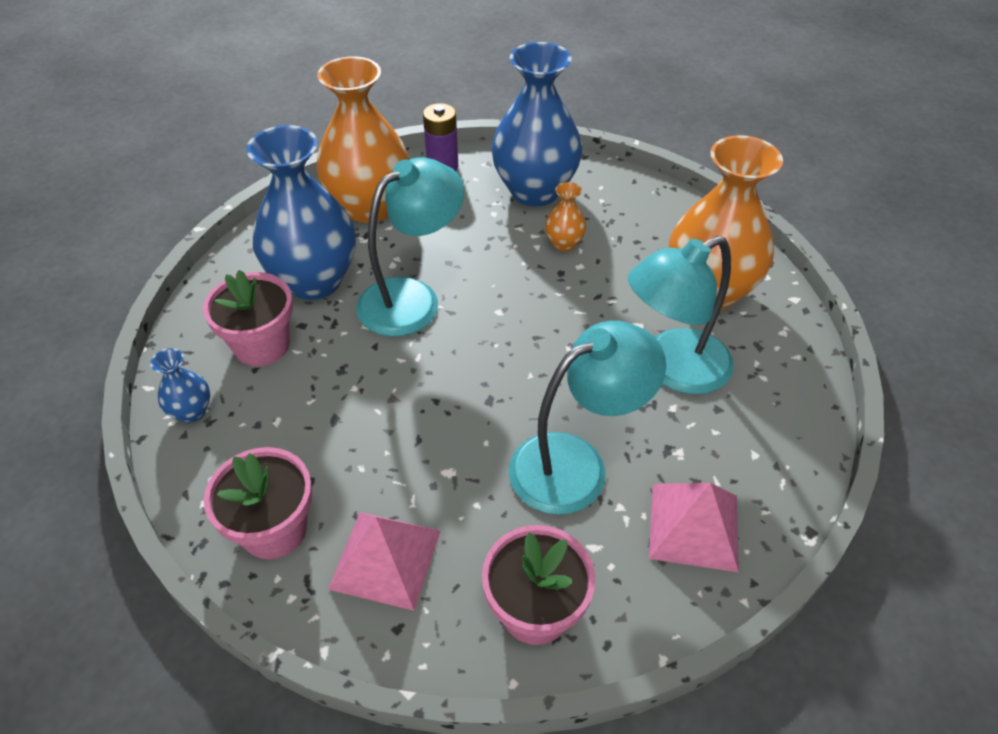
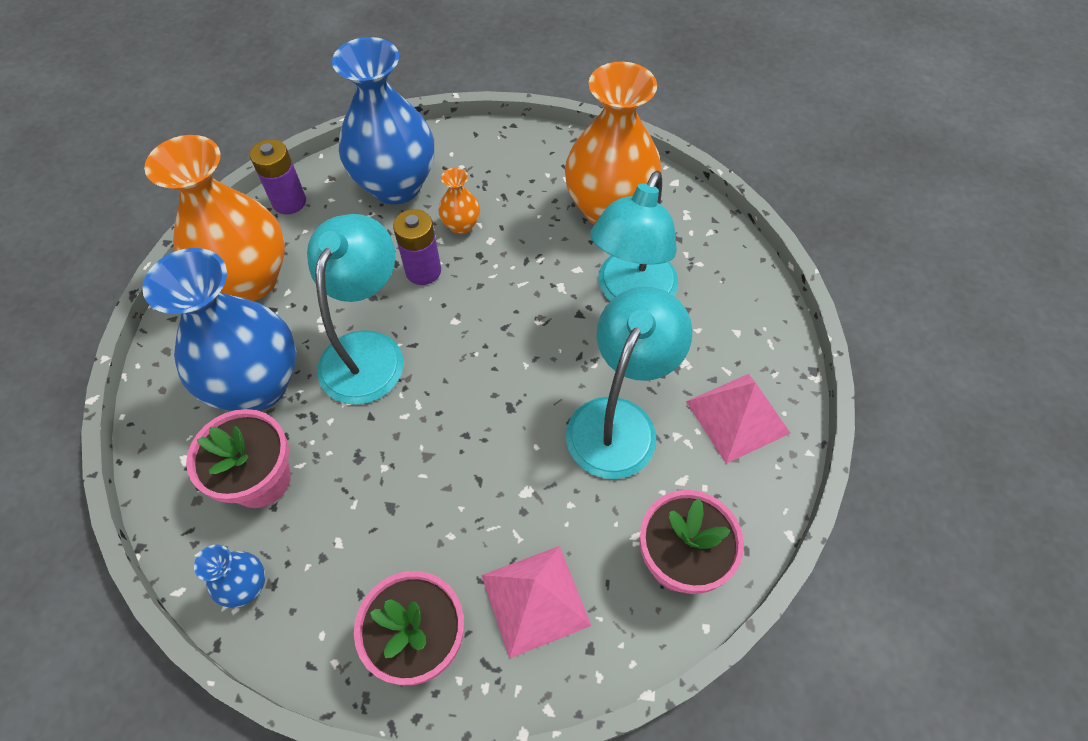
camera: 35 degrees left, 10 degrees up
(504, 262) = (423, 271): none -> purple battery

